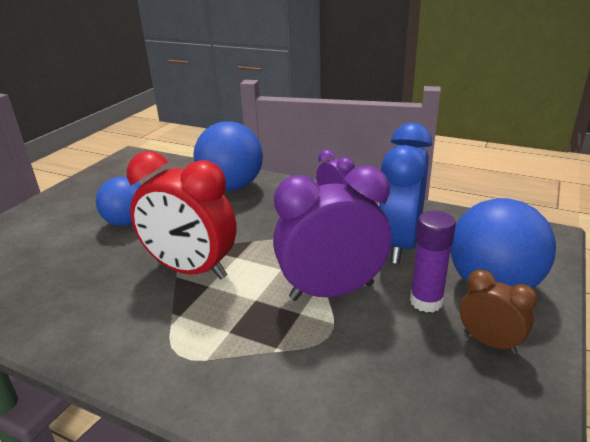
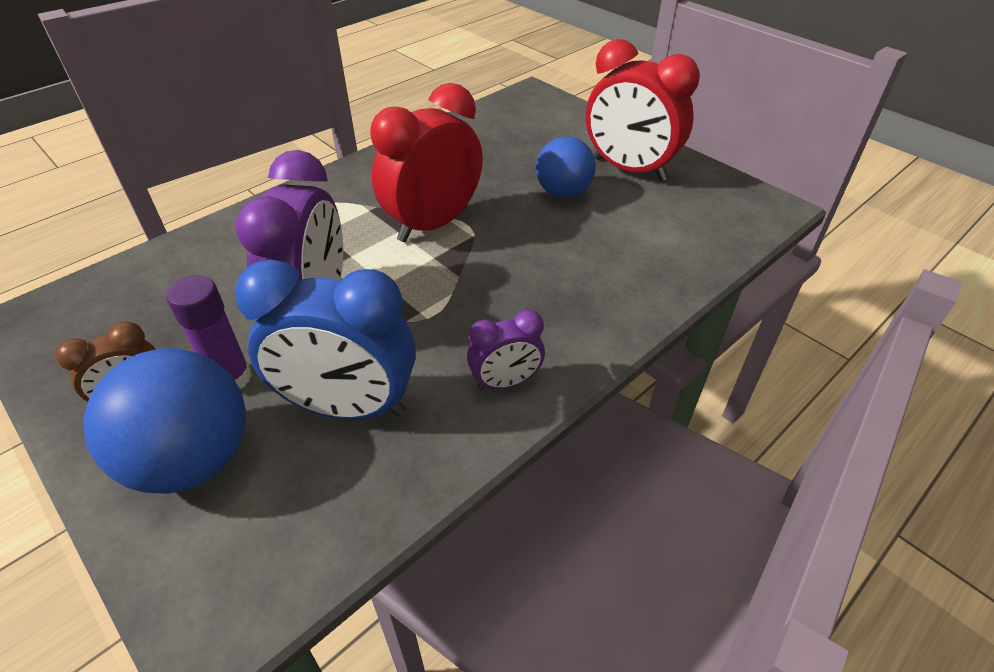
camera: 110 degrees right, 15 degrees up
(87, 203) = (629, 169): none -> red clock
(231, 186) = (618, 285): blue ball -> none
(399, 244) = (348, 407): blue clock -> blue clock turned 150 degrees clockwise

